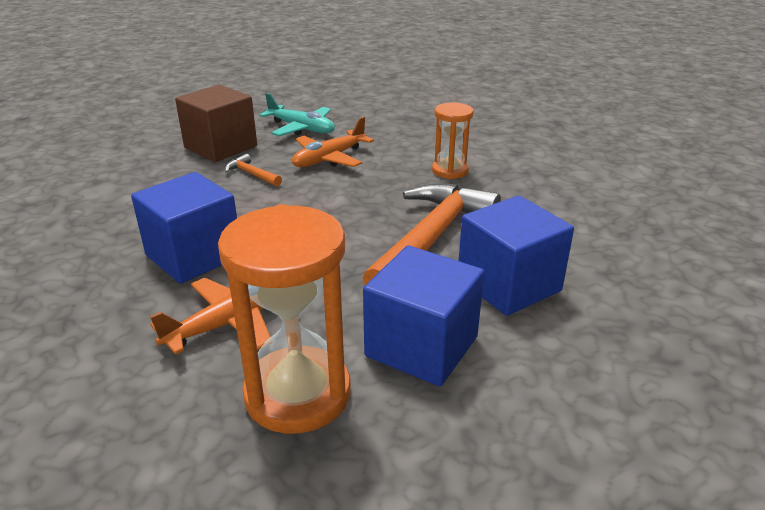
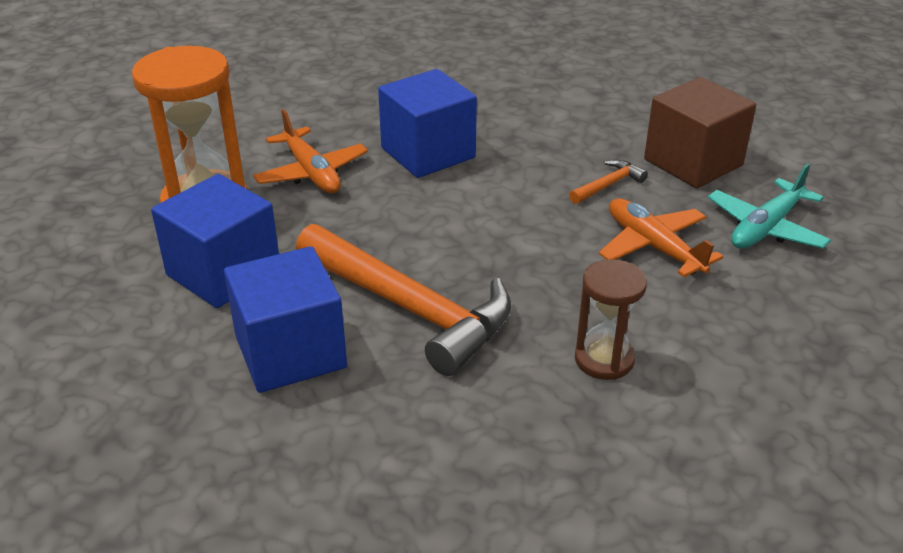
camera: 100 degrees right, 5 degrees up
(450, 171) = (604, 359): orange hourglass -> brown hourglass

